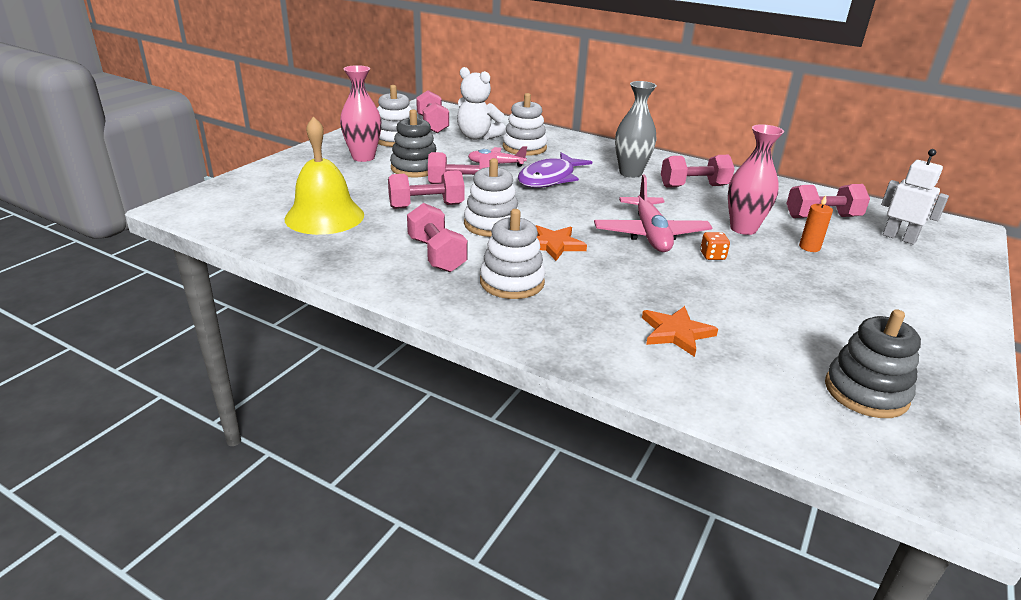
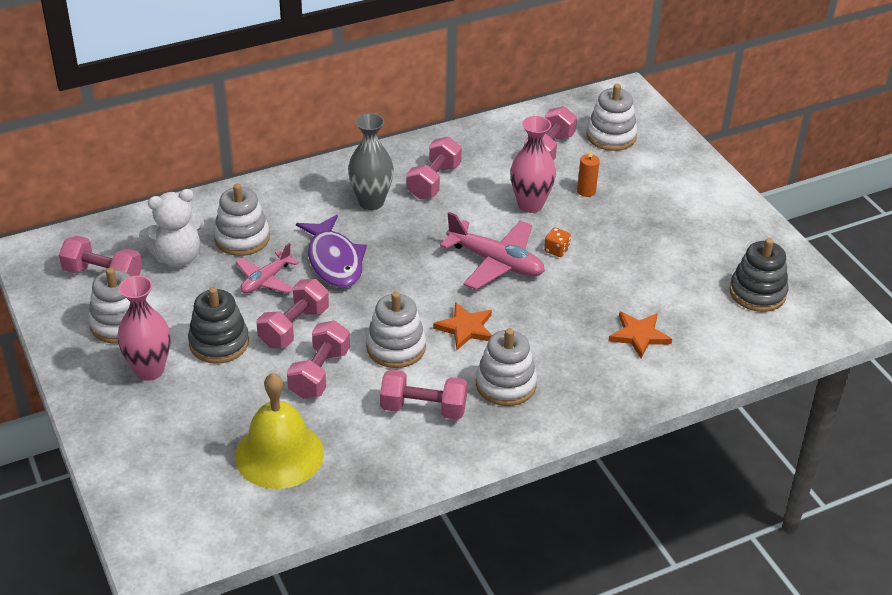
camera: 55 degrees left, 10 degrees up
(899, 238) = (611, 136): white robot -> white stacking toy

